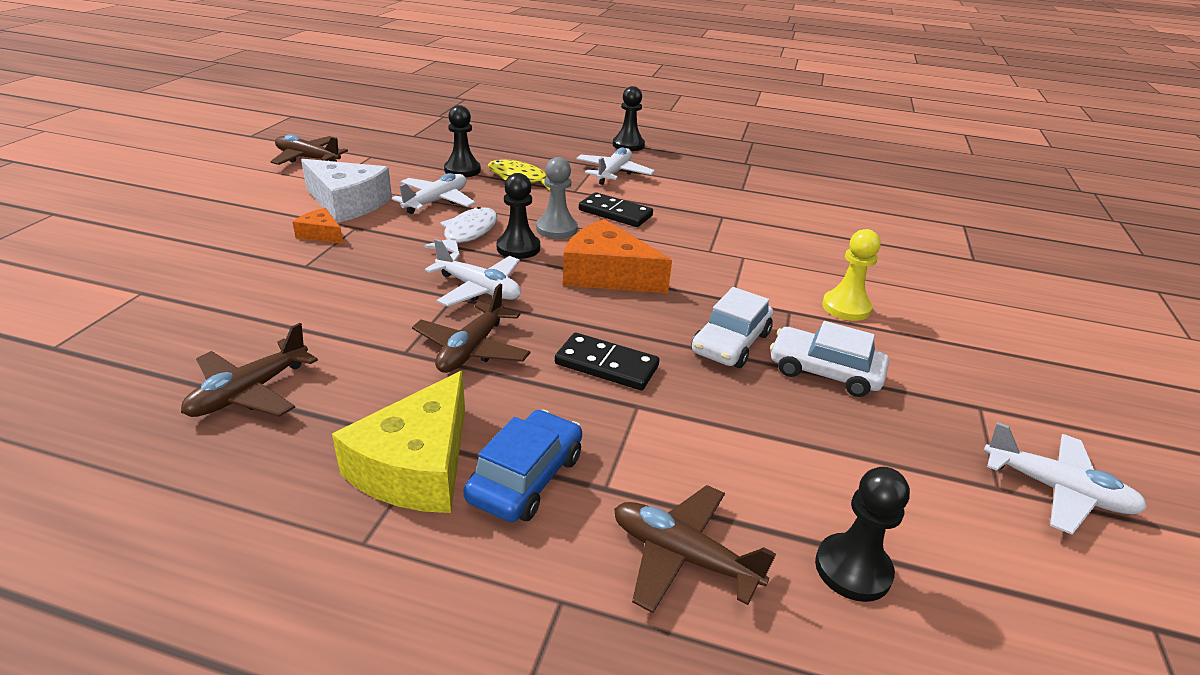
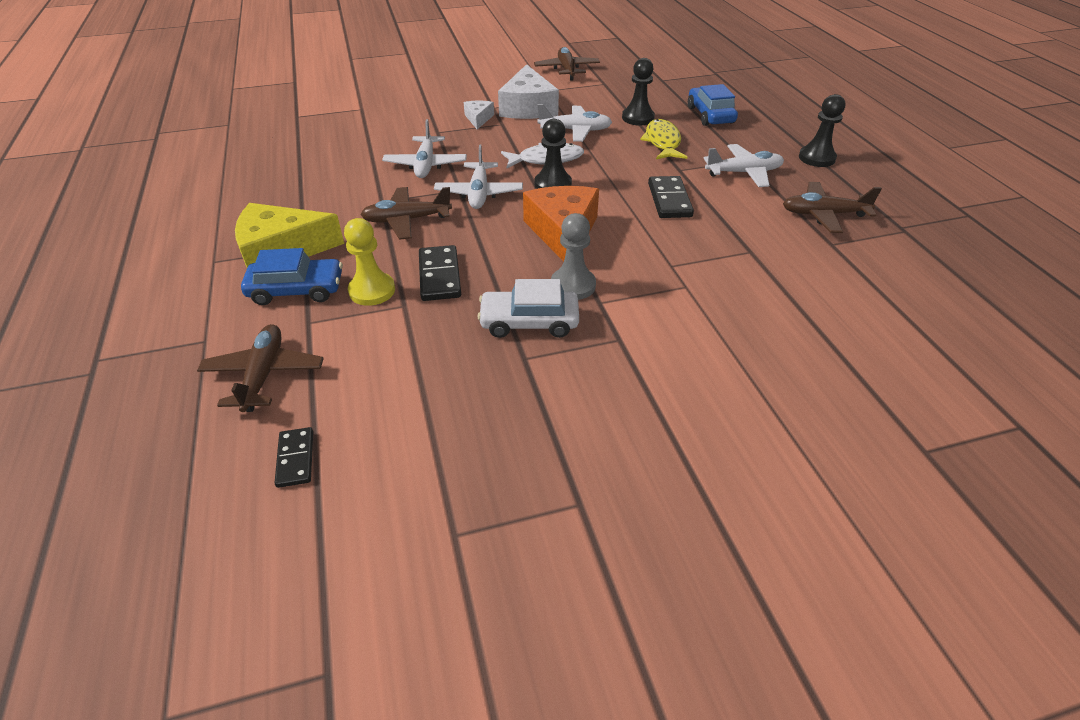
camera: 60 degrees right, 10 degrees up
(249, 392) = (304, 177): brown plane -> brown plane (823, 215)
(321, 234) = (478, 119): orange cheese -> white cheese
(507, 146) = (710, 115): none -> blue car
(556, 229) = (603, 187): grey pawn -> grey pawn (573, 285)
(824, 372) = (538, 385): white car -> none
(846, 307) = (669, 372): yellow pawn -> yellow pawn (372, 291)
(853, 569) = (295, 459): black pawn -> black domino
(1057, 490) = (482, 582): white plane -> white plane (426, 165)

